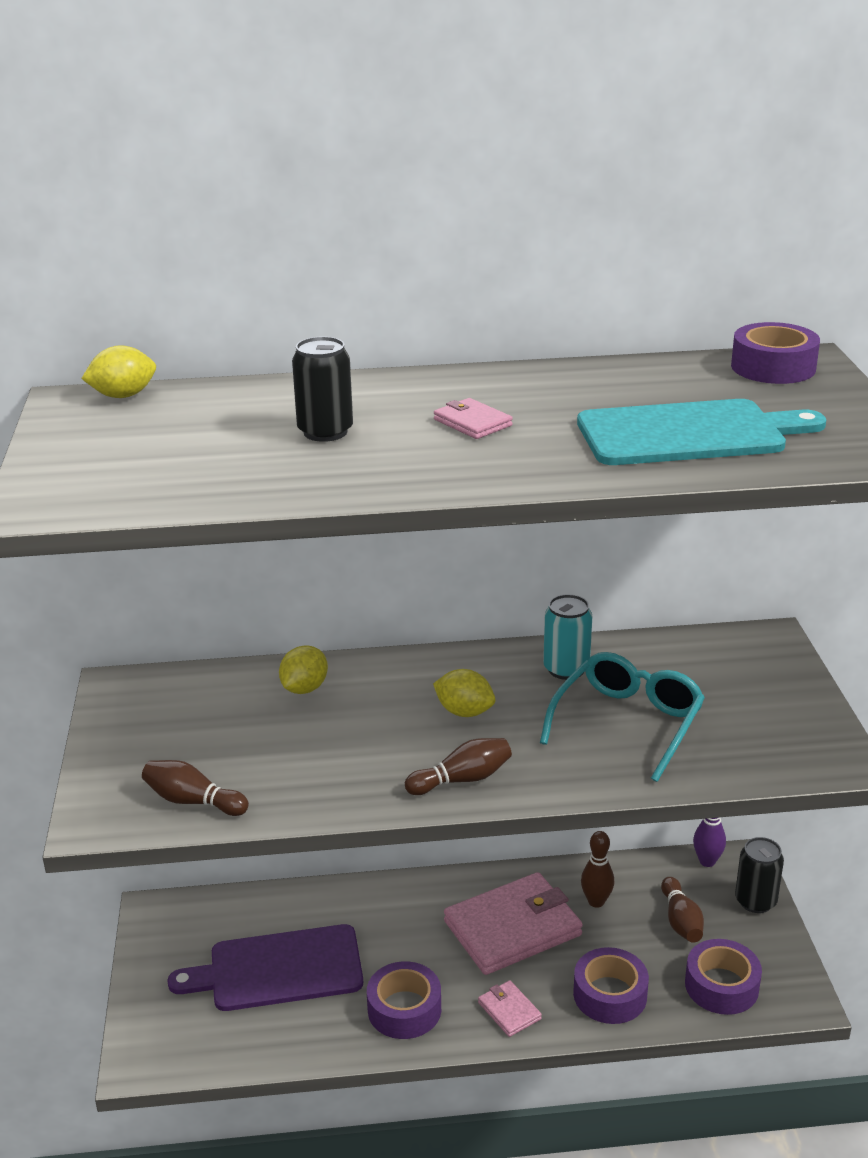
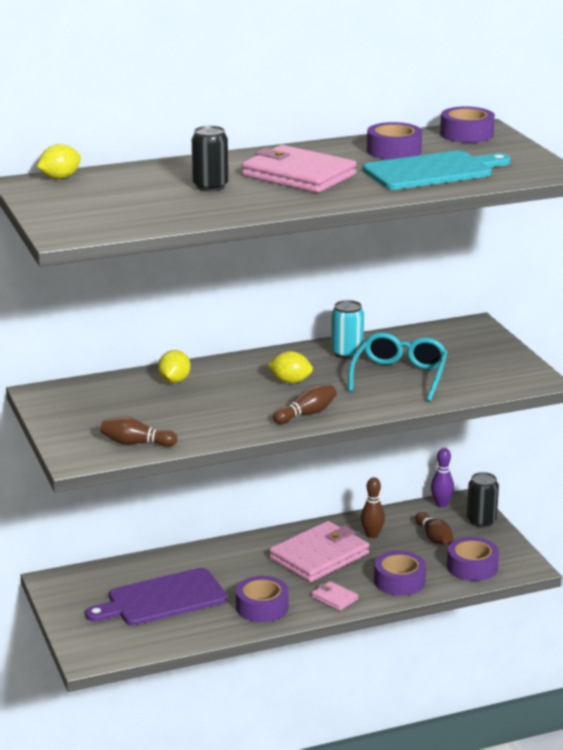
camera: 15 degrees left, 5 degrees down
(472, 422) = (298, 175): pink wallet -> pink wallet, size x2.24
(644, 389) = (394, 151): none -> purple tape

